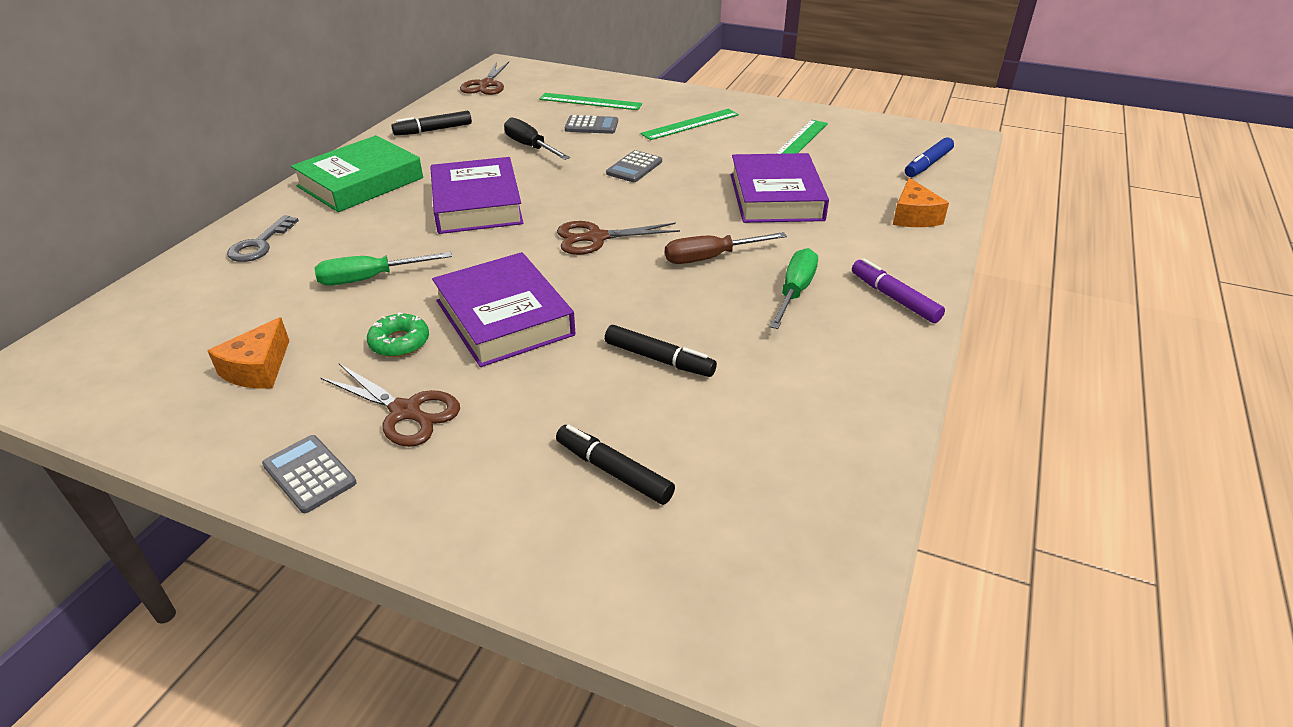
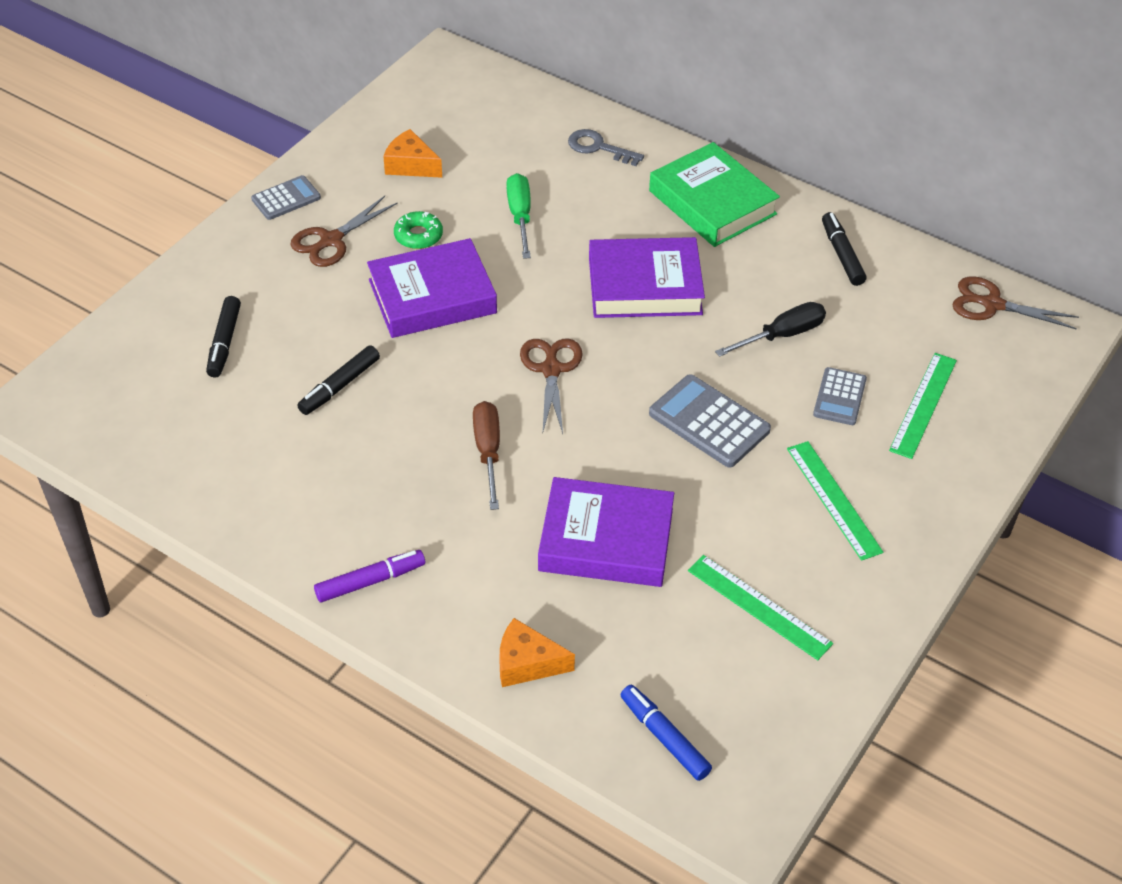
camera: 100 degrees right, 10 degrees up
(613, 471) = (224, 342): black marker -> black marker turned 135 degrees clockwise
(634, 167) = (709, 422): grey calculator -> grey calculator, size x1.58
(794, 292) = (407, 504): green screwdriver -> none

